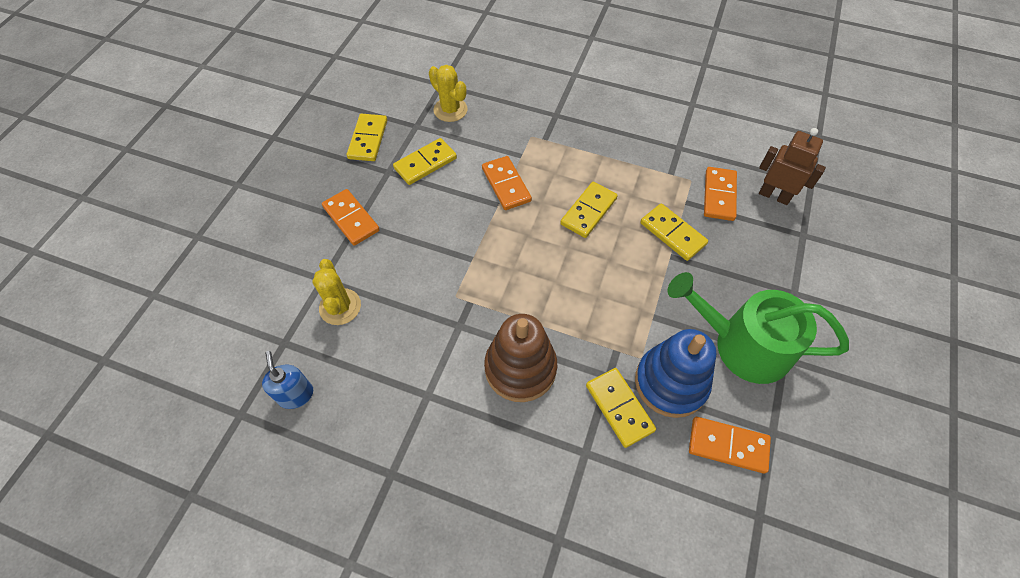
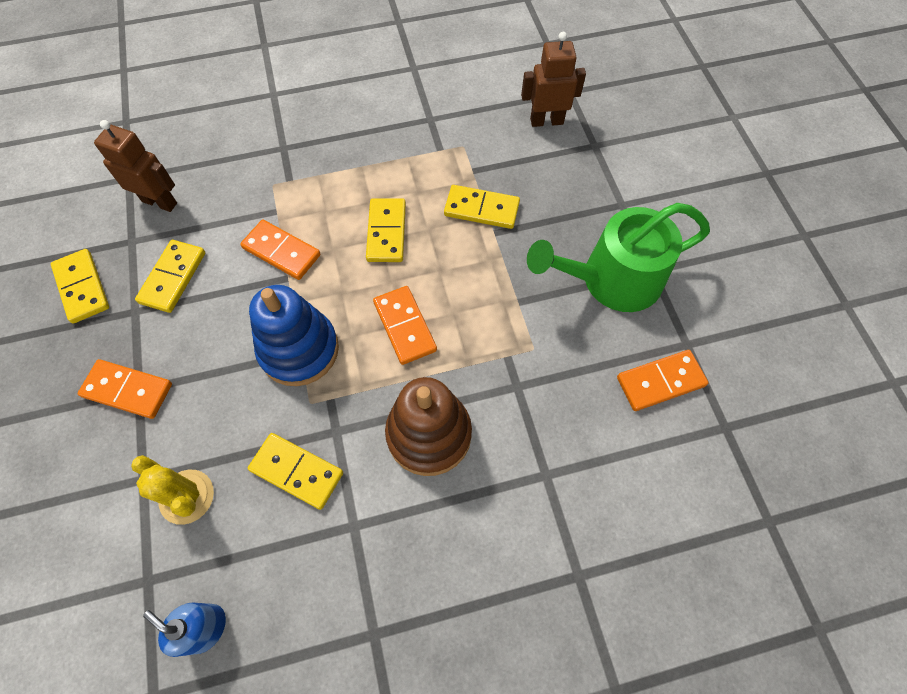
camera: 35 degrees left, 5 degrees up
(450, 110) = (160, 202): yellow cactus -> brown robot
(619, 408) = (547, 410): yellow domino -> yellow domino (296, 471)
(671, 383) = (575, 355): blue stacking toy -> blue stacking toy (299, 349)
(719, 195) = (499, 147): orange domino -> orange domino (405, 326)

